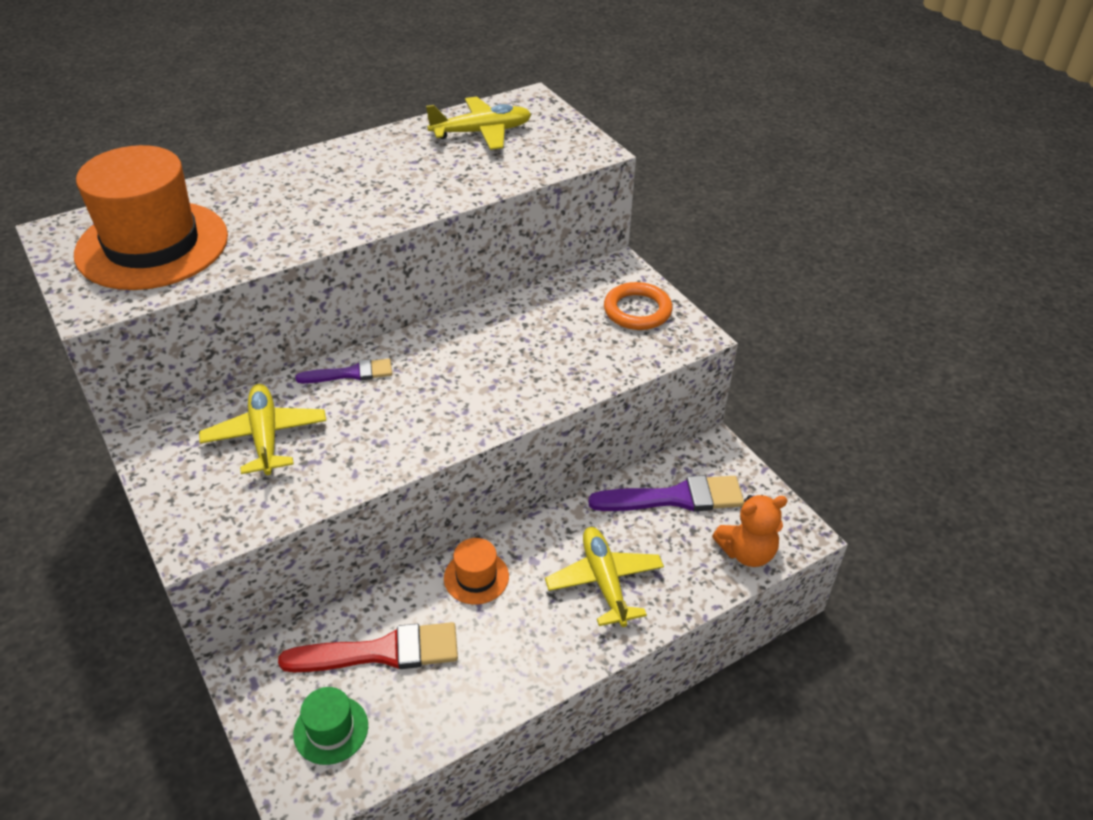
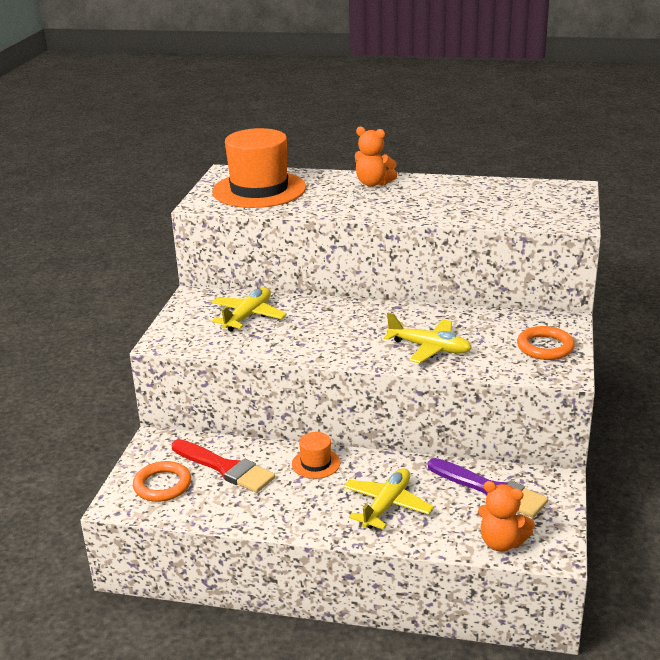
camera: 45 degrees right, 15 degrees down
(298, 176) = (373, 183): none -> orange teddy bear
(331, 730) = (162, 485): green hat -> orange ring
(351, 373) = (326, 308): purple brush -> none
(481, 132) = (513, 194): yellow plane -> yellow plane (429, 348)

